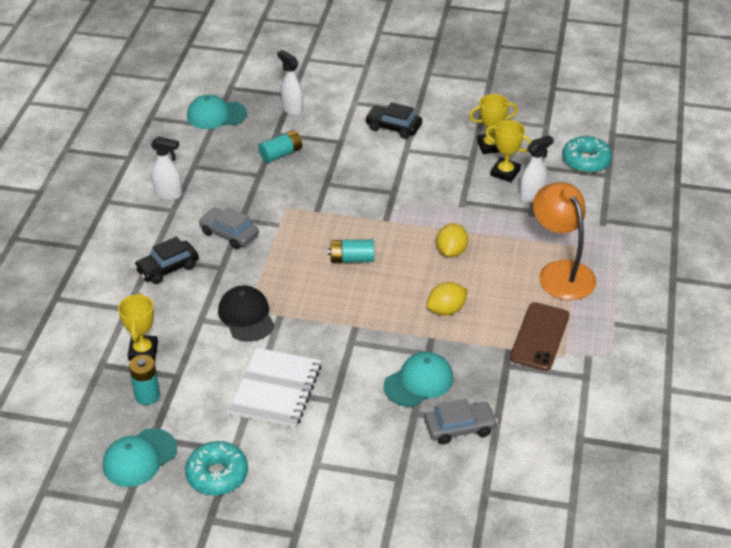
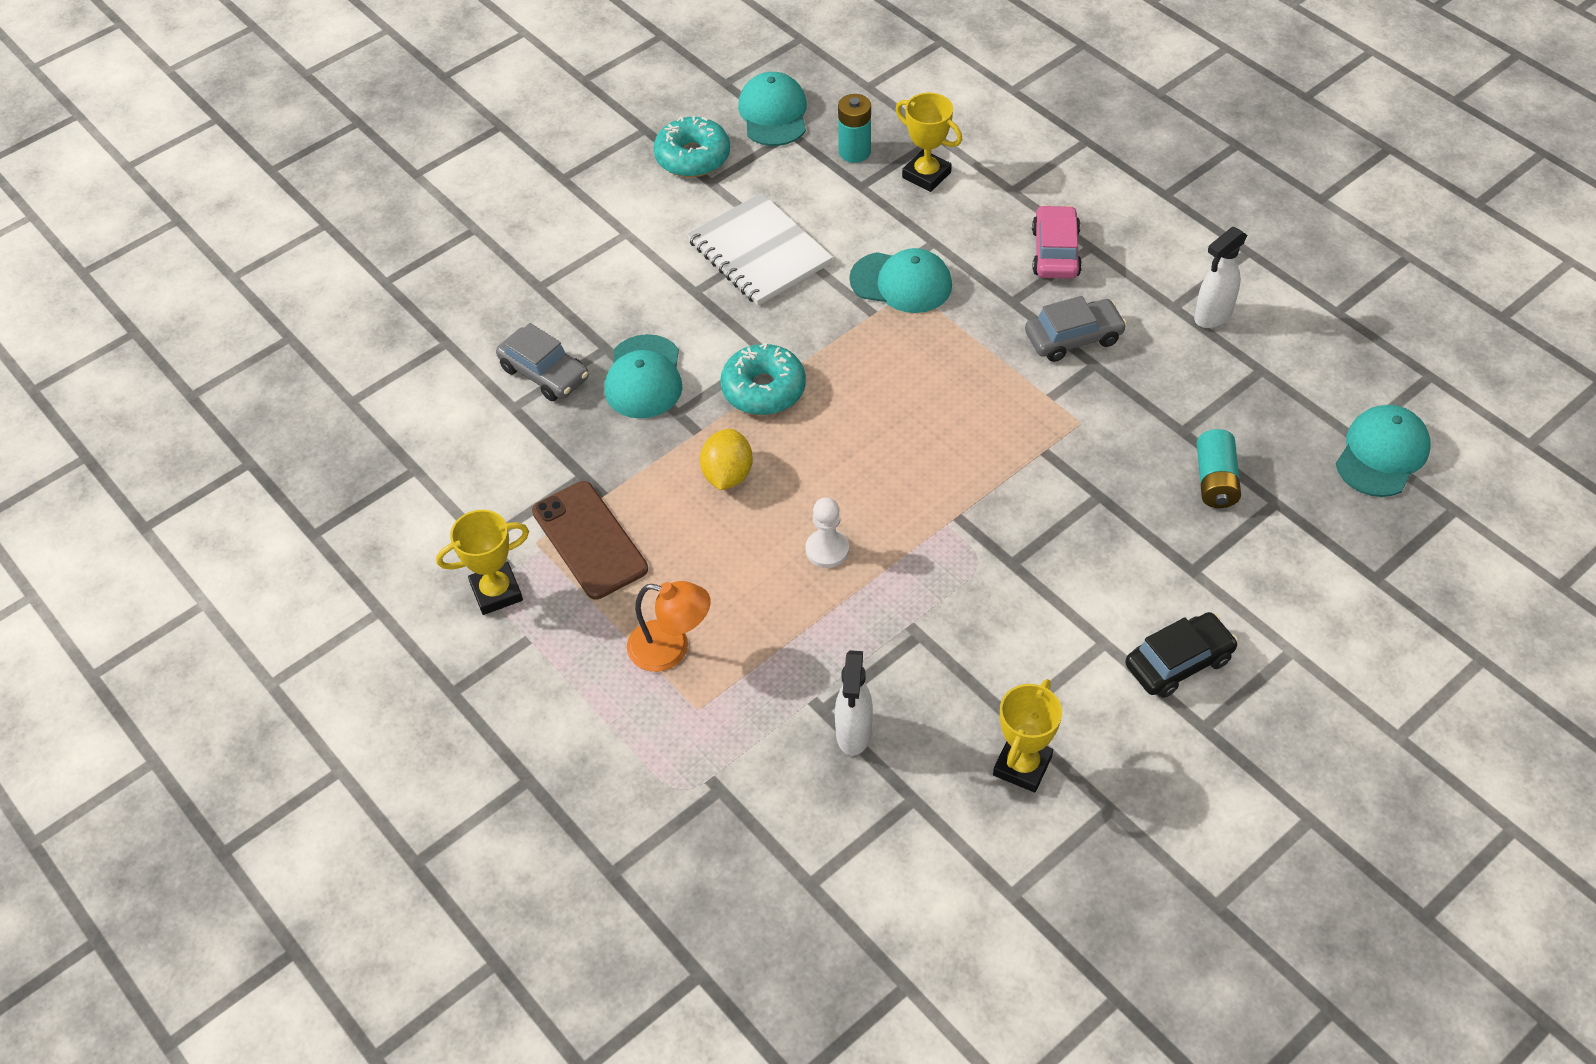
camera: 130 degrees right, 10 degrees up
(167, 268) = (1055, 252): black car -> pink car
(246, 316) = (901, 282): black cap -> turquoise cap
(292, 110) = (1329, 555): white spray bottle -> none
(351, 259) = (911, 434): turquoise battery -> none
(451, 251) = (827, 550): yellow lemon -> white pawn
(460, 428) = (544, 373): grey car -> grey car turned 75 degrees counterclockwise
(505, 173) = (938, 738): yellow trophy -> yellow trophy (496, 592)
(561, 272) = (671, 649): orange lamp -> orange lamp, size x0.62
(586, 161) = (870, 879): turquoise donut -> turquoise donut (763, 389)

